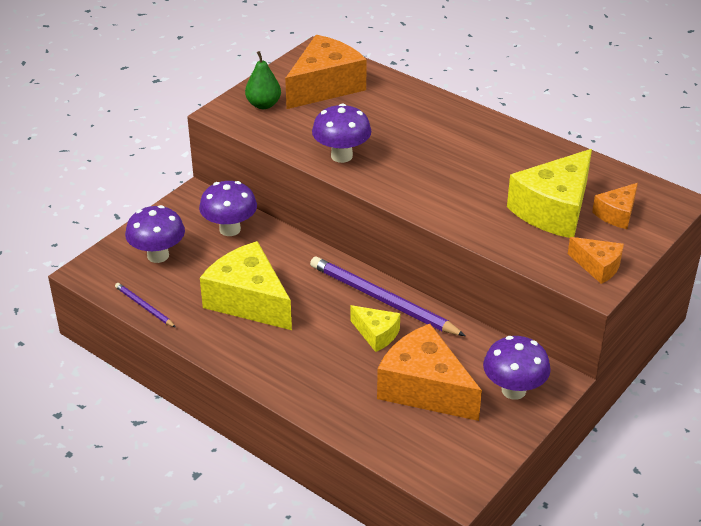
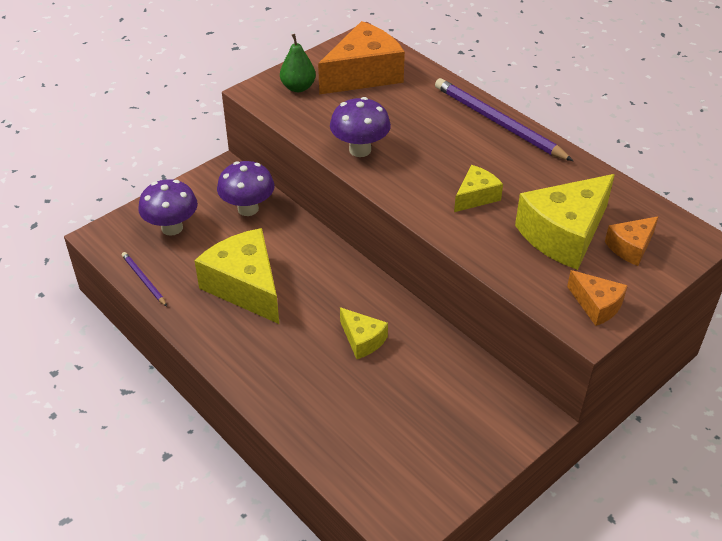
camera: 10 degrees right, 5 degrees up
(382, 300) = (377, 303): purple pencil -> purple pencil (498, 122)
(424, 388) = (396, 408): orange cheese -> none
(464, 186) = (476, 197): none -> yellow cheese
(513, 390) = (488, 423): purple mushroom -> none

